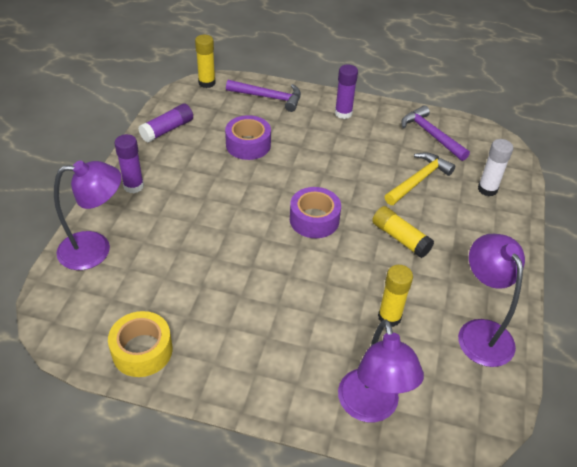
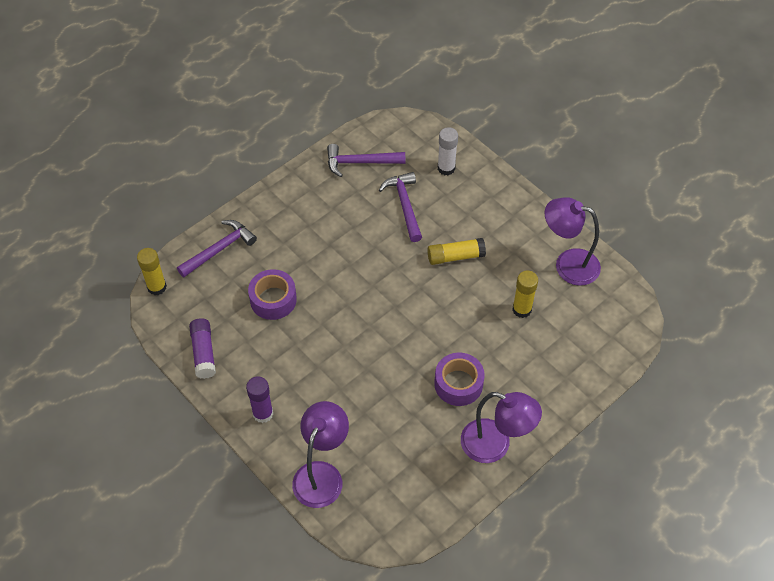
camera: 55 degrees left, 10 degrees up
(142, 350) = (451, 484): yellow tape -> none
(314, 220) = (397, 301): purple tape -> purple tape (458, 384)
(343, 113) = (286, 206): purple glue stick -> none
(371, 408) = (585, 365): purple lamp -> purple lamp (495, 445)
(418, 180) = (404, 205): yellow hammer -> purple hammer

